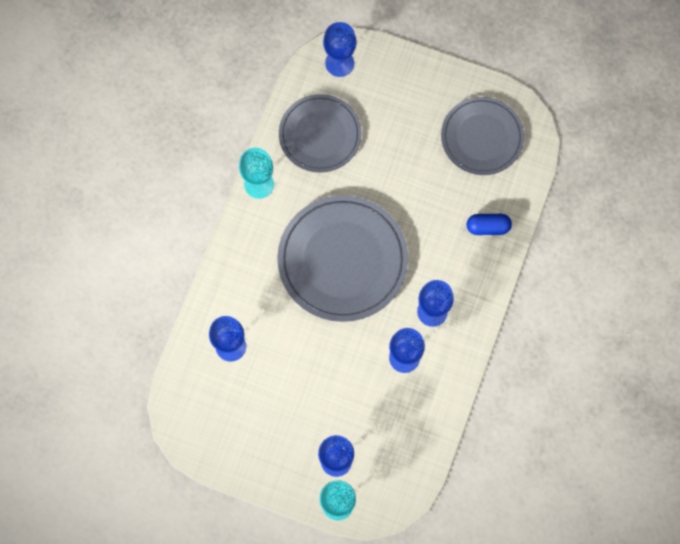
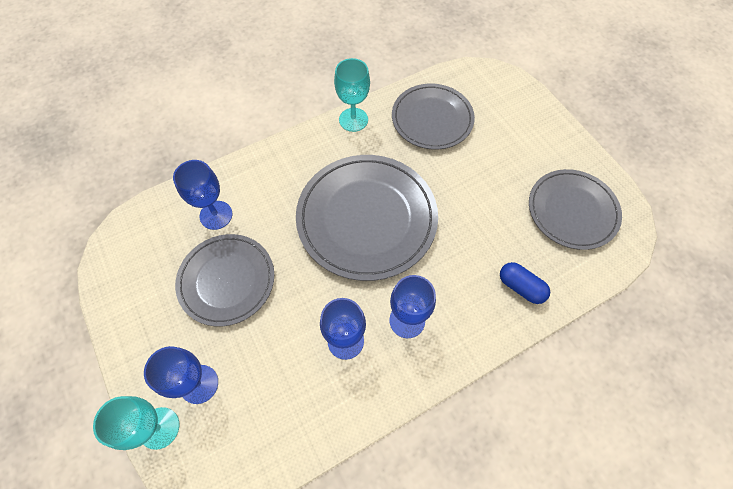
camera: 40 degrees right, 10 degrees down
(287, 384) = (227, 280): none -> grey plate
(339, 63) = (491, 84): blue goblet -> none

